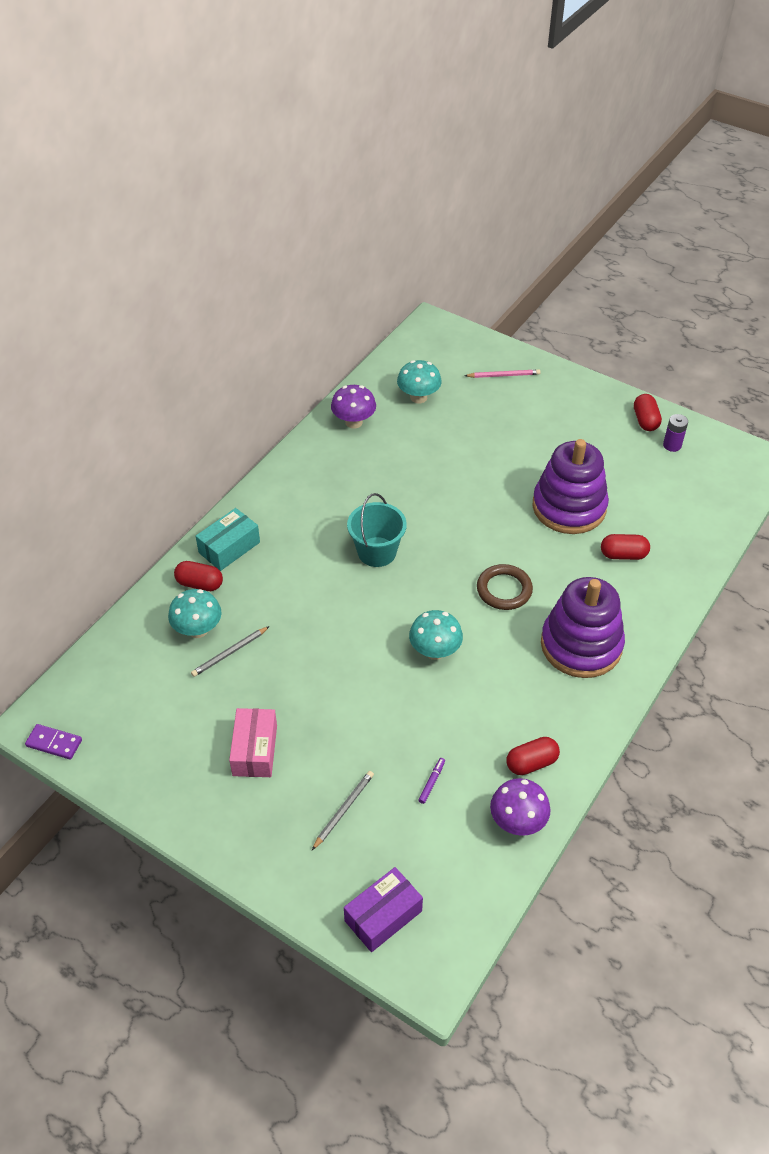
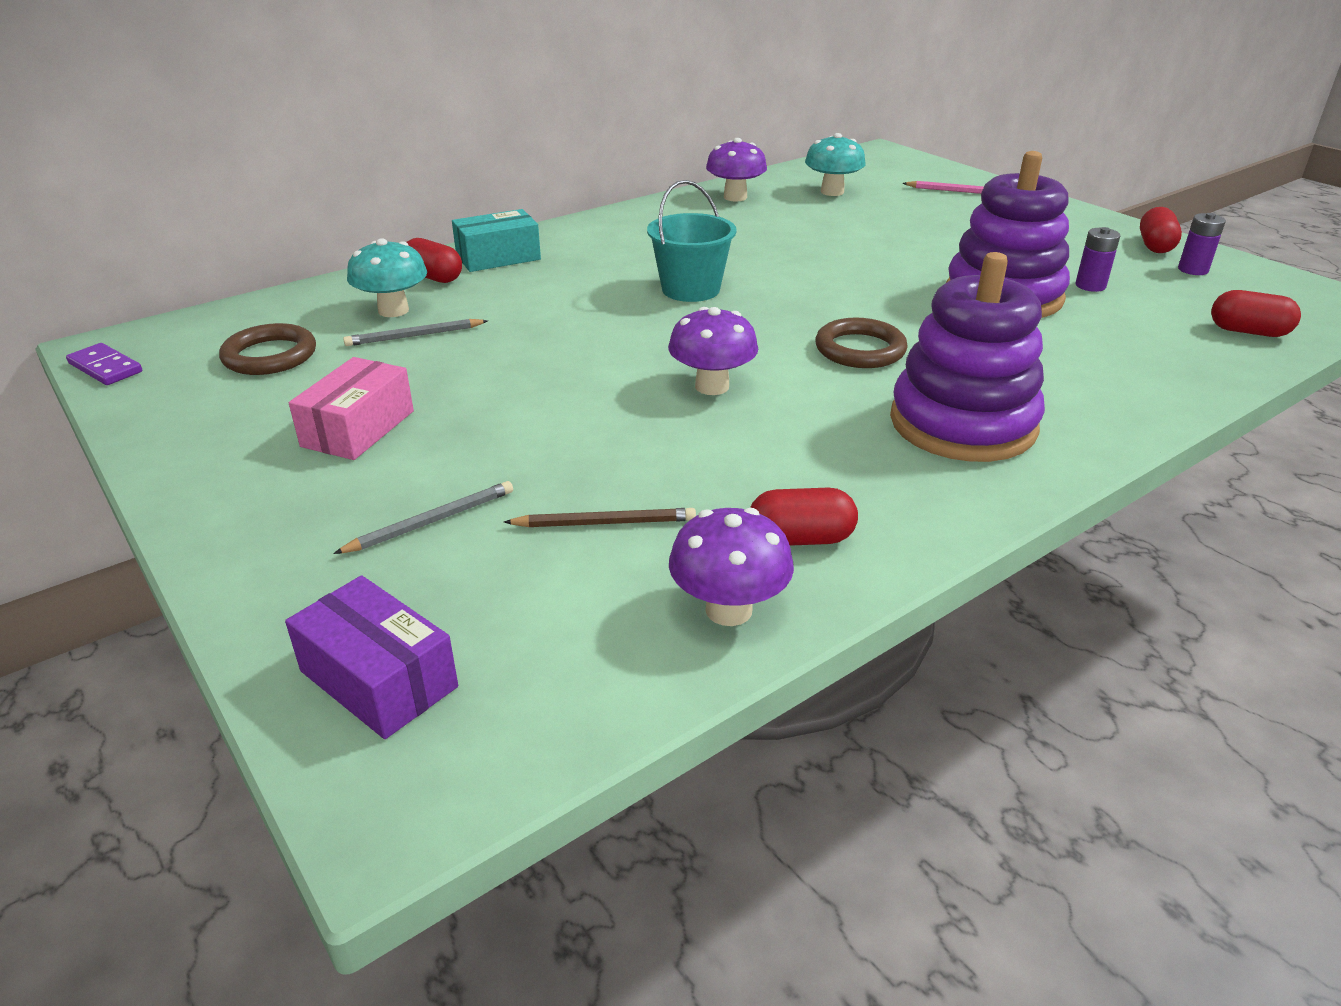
camera: 20 degrees right, 15 degrees down
(151, 700) = (270, 356): none -> brown ring
(383, 916) = (379, 679): purple box -> purple box turned 60 degrees clockwise
(432, 782) = (605, 522): purple marker -> brown pencil
(435, 651) = (712, 386): turquoise mushroom -> purple mushroom
(616, 481) = (1090, 286): none -> purple battery
(623, 555) = (1076, 349): red capsule -> red capsule (1248, 331)

